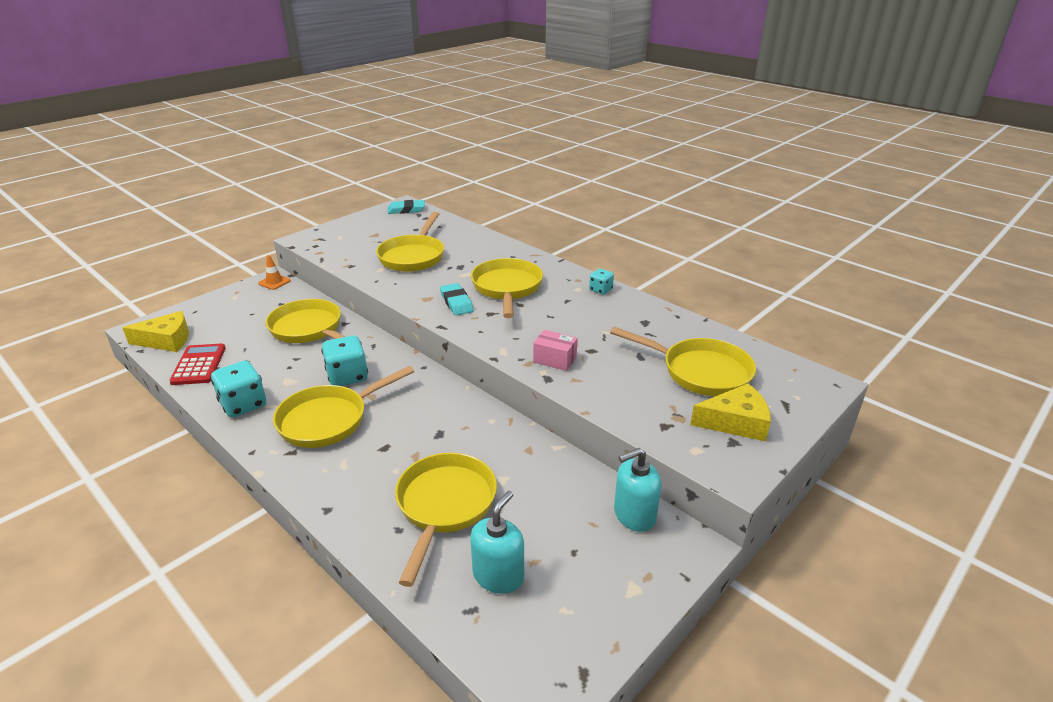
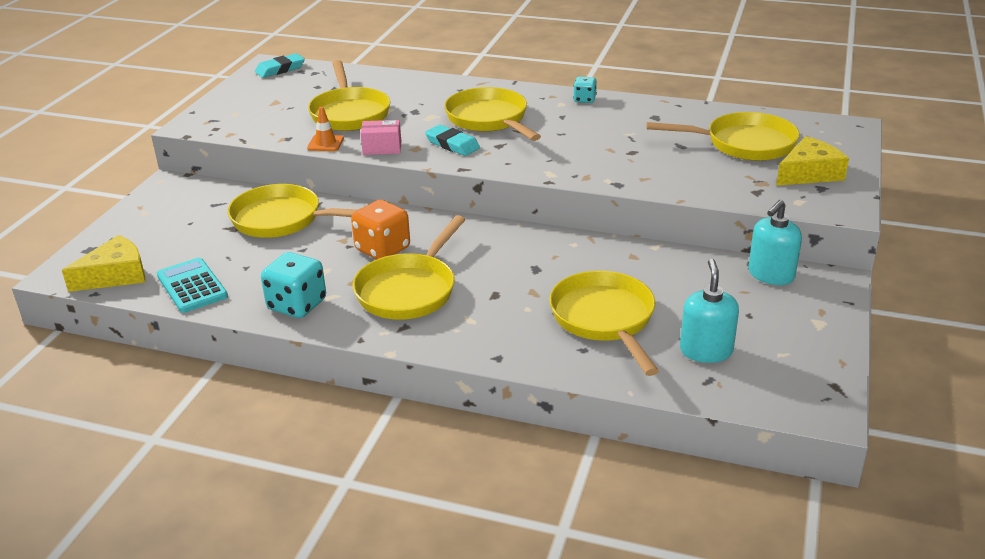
camera: 25 degrees left, 0 degrees up
(199, 365) = (192, 286): red calculator -> turquoise calculator
(274, 282) = (176, 186): orange traffic cone -> orange traffic cone (325, 143)
(347, 376) = (382, 249): turquoise dice -> orange dice
(555, 359) = (607, 168): pink box -> pink box (382, 148)

